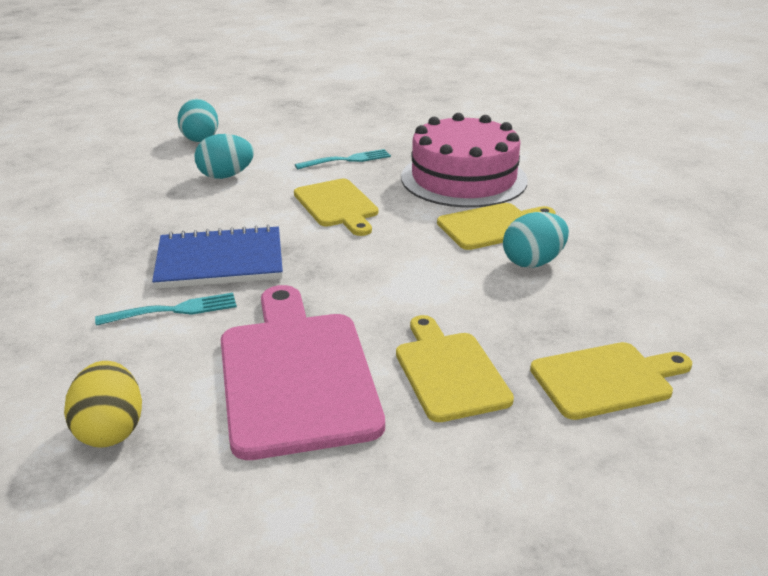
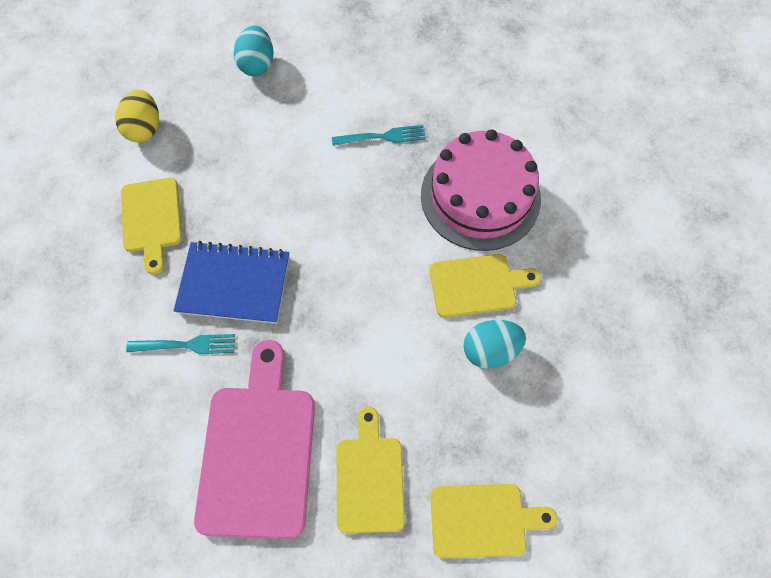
camera: 15 degrees right, 35 degrees up
(111, 430) = (122, 477): yellow egg -> yellow egg (145, 128)
(226, 176) = (266, 142): turquoise egg -> none
(337, 205) = (351, 218): yellow cutting board -> yellow cutting board (152, 219)

